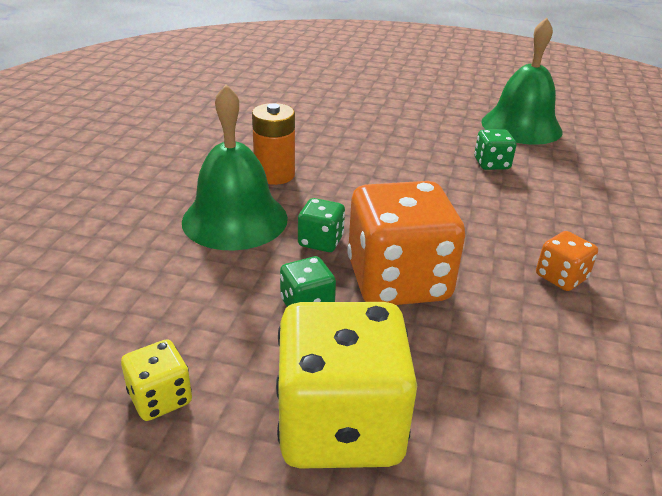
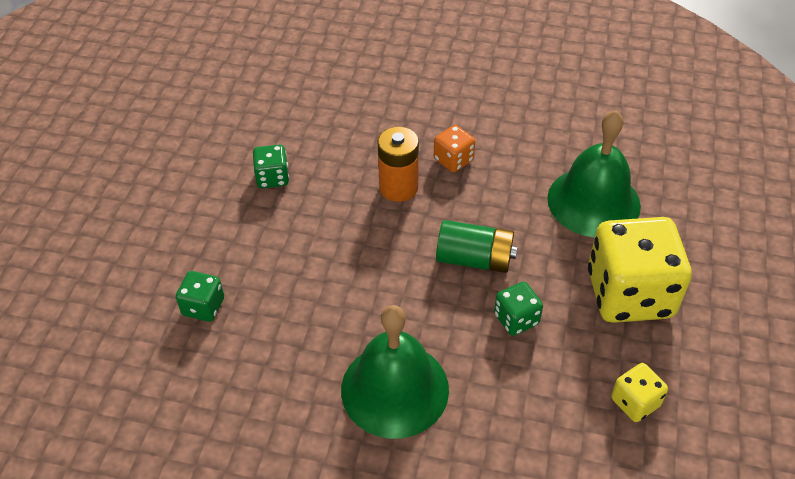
camera: 90 degrees left, 15 degrees up
(274, 175) = (301, 363): orange battery -> orange battery (398, 187)
(320, 241) = (425, 314): green dice -> green dice (203, 307)
(398, 281) = (474, 259): orange dice -> green battery
(521, 126) = (186, 143): green bell -> green bell (593, 201)

